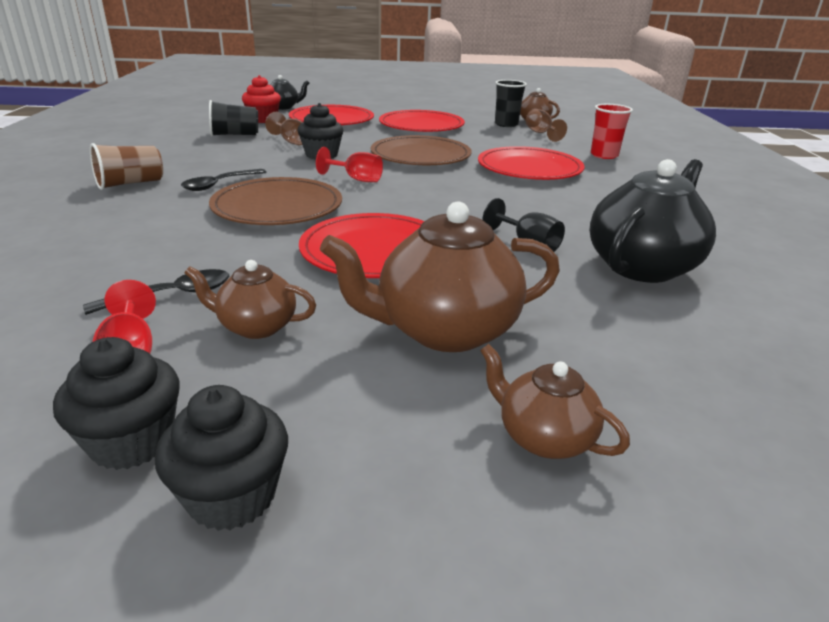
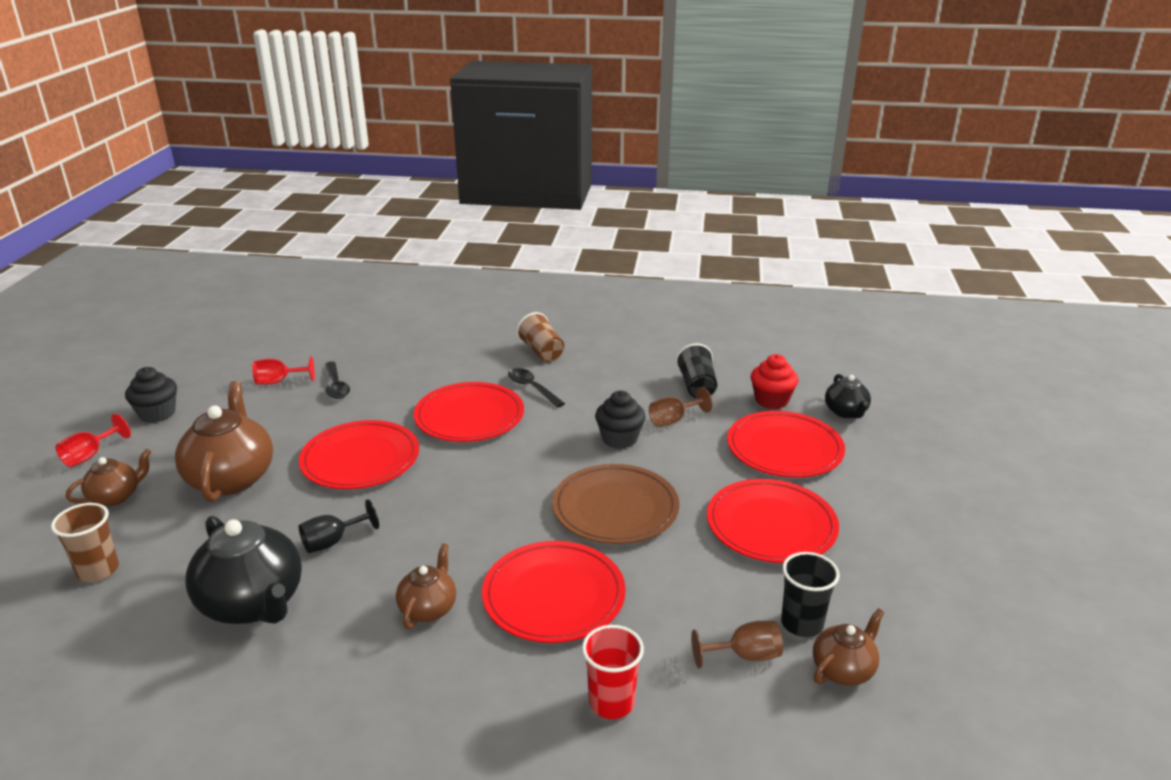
camera: 100 degrees right, 0 degrees up
(132, 441) = (209, 390): black cupcake -> none
(256, 326) = (282, 414): brown teapot -> brown teapot (428, 608)
(277, 207) = (469, 416): brown plate -> red plate
(356, 179) = (533, 458): red goblet -> red goblet (90, 455)
(700, 386) = (98, 570): none -> brown cup

